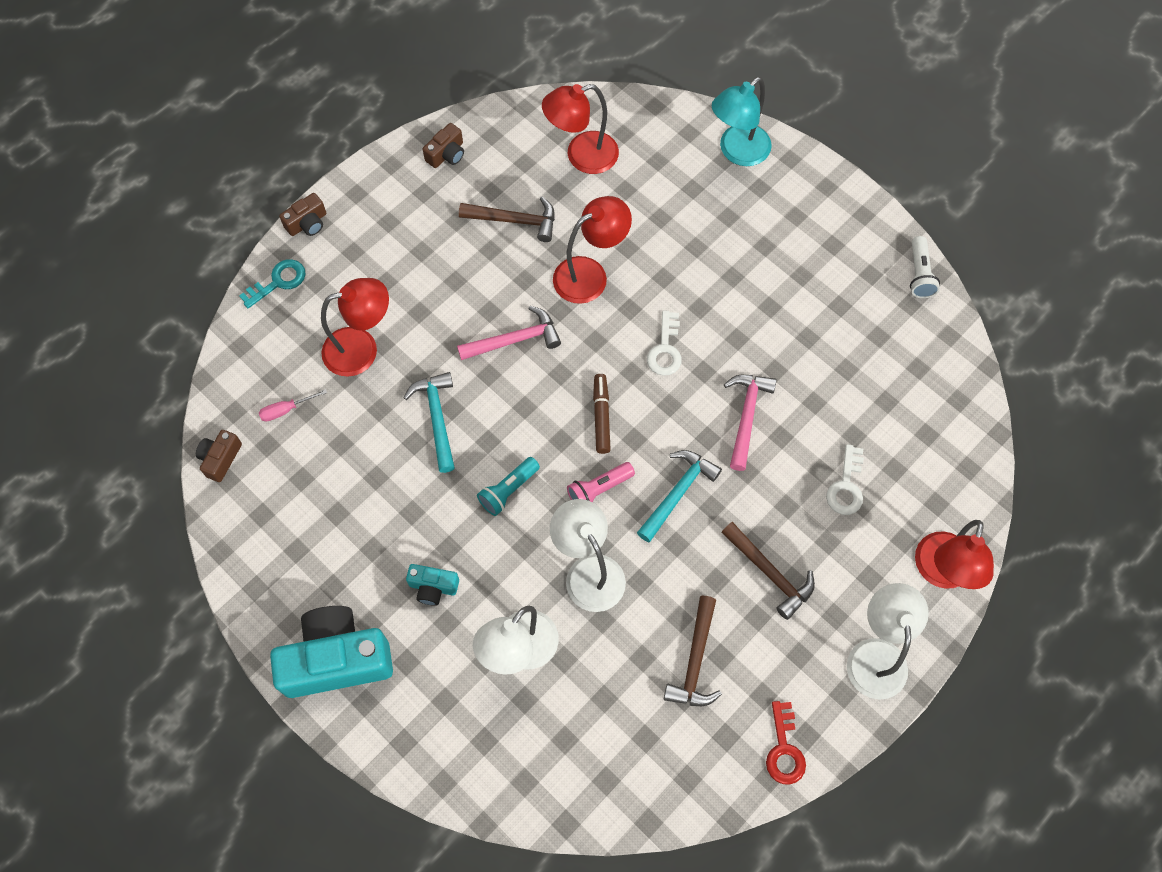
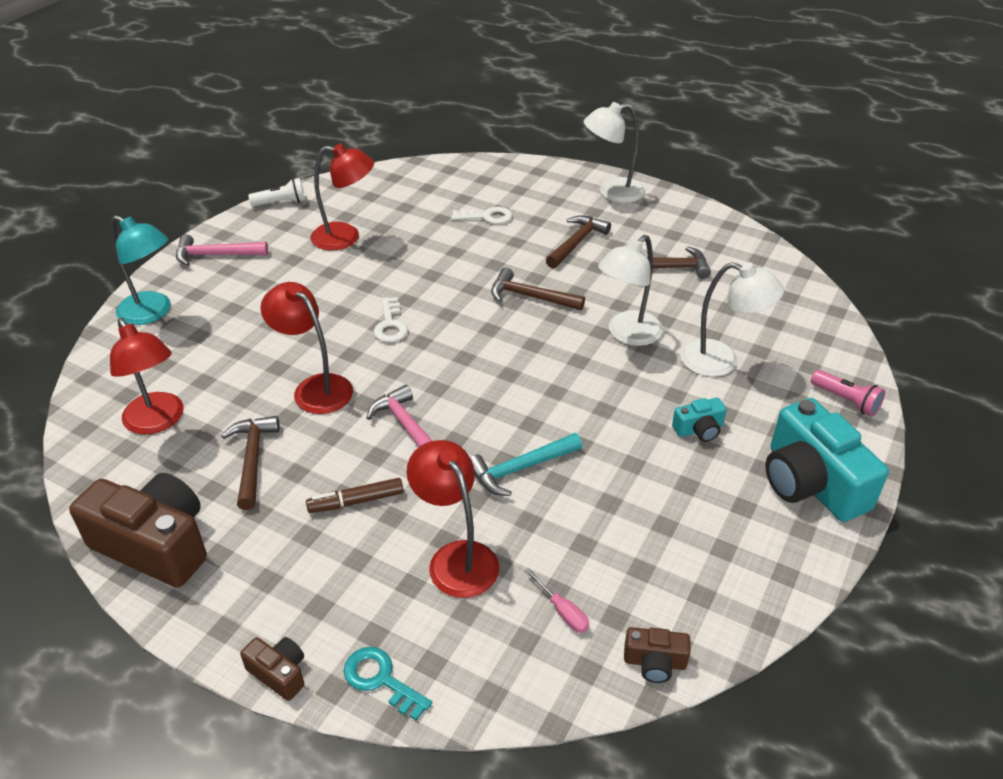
camera: 105 degrees left, 25 degrees down
(433, 587) = (699, 429): turquoise camera -> turquoise camera turned 75 degrees clockwise
(447, 154) = (155, 545): brown camera -> brown camera, size x2.17
(508, 490) = (576, 399): turquoise flashlight -> none
(599, 489) = (548, 341): pink flashlight -> pink flashlight (846, 401)
(601, 416) = (474, 352): brown marker -> brown marker (356, 501)
(665, 349) = (390, 325): white key -> white key turned 90 degrees clockwise
(678, 493) = (530, 296): turquoise hammer -> brown hammer
(746, 416) = (443, 270): pink hammer -> pink hammer (216, 255)
(784, 749) = (705, 221): red key -> none
(941, 572) = (536, 173): red lamp -> red lamp (345, 237)

